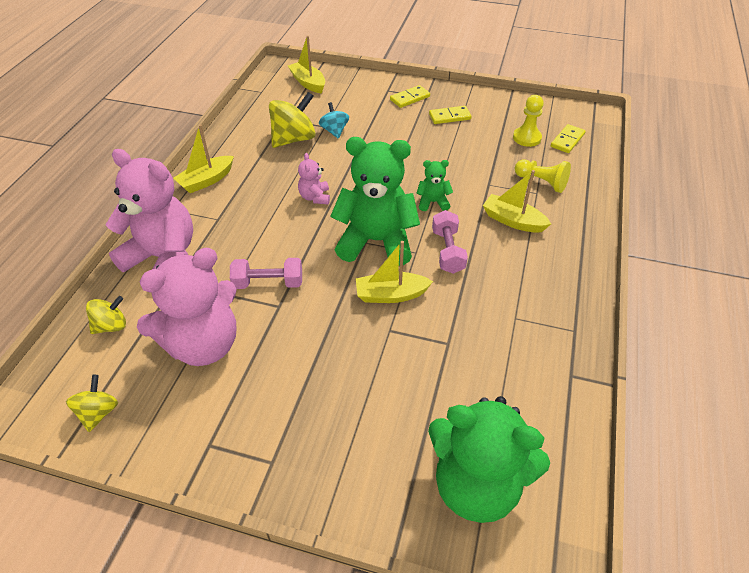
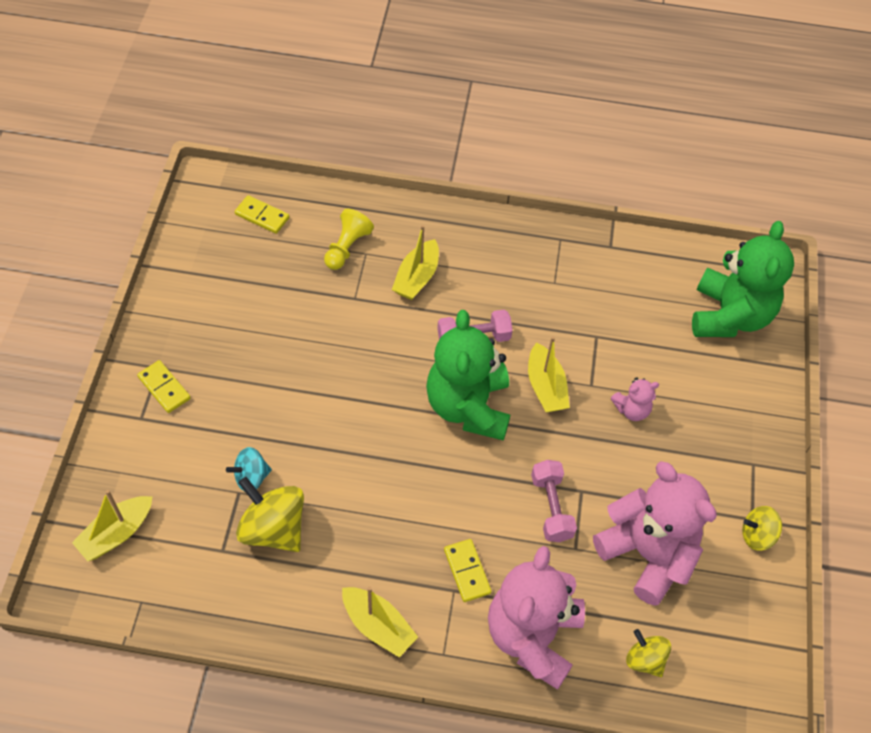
camera: 100 degrees left, 10 degrees up
(98, 413) = (749, 630): yellow spinning top -> yellow spinning top (757, 535)
(315, 197) = (399, 481): pink teddy bear -> pink teddy bear (632, 410)
(433, 202) = (394, 353): green teddy bear -> none
(449, 117) = (212, 338): yellow domino -> yellow domino (467, 571)
(527, 138) = (258, 256): yellow pawn -> none

